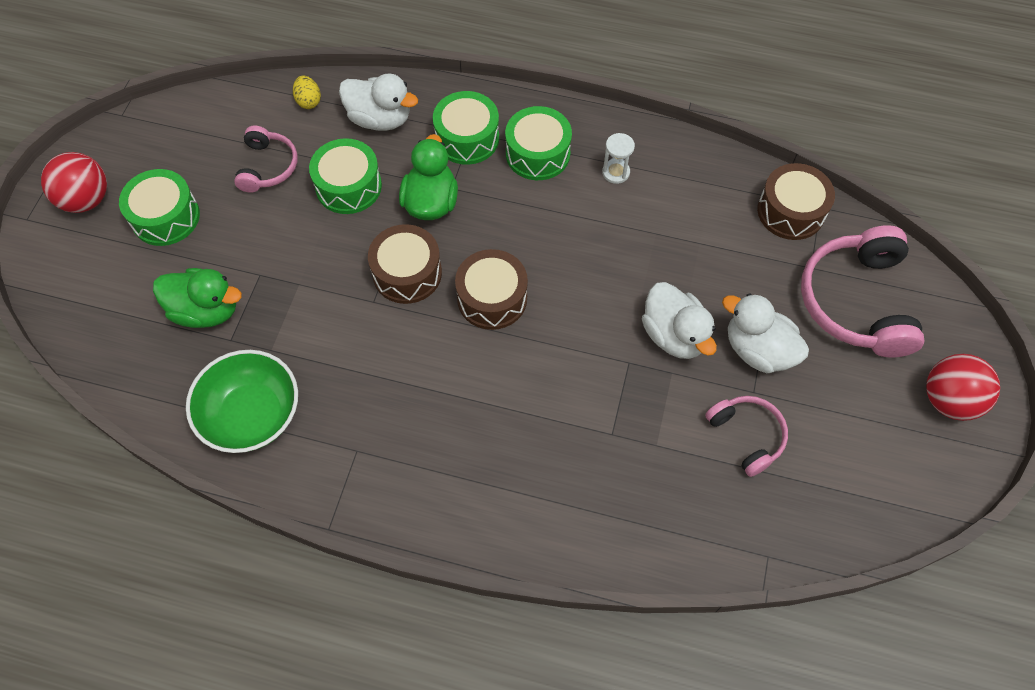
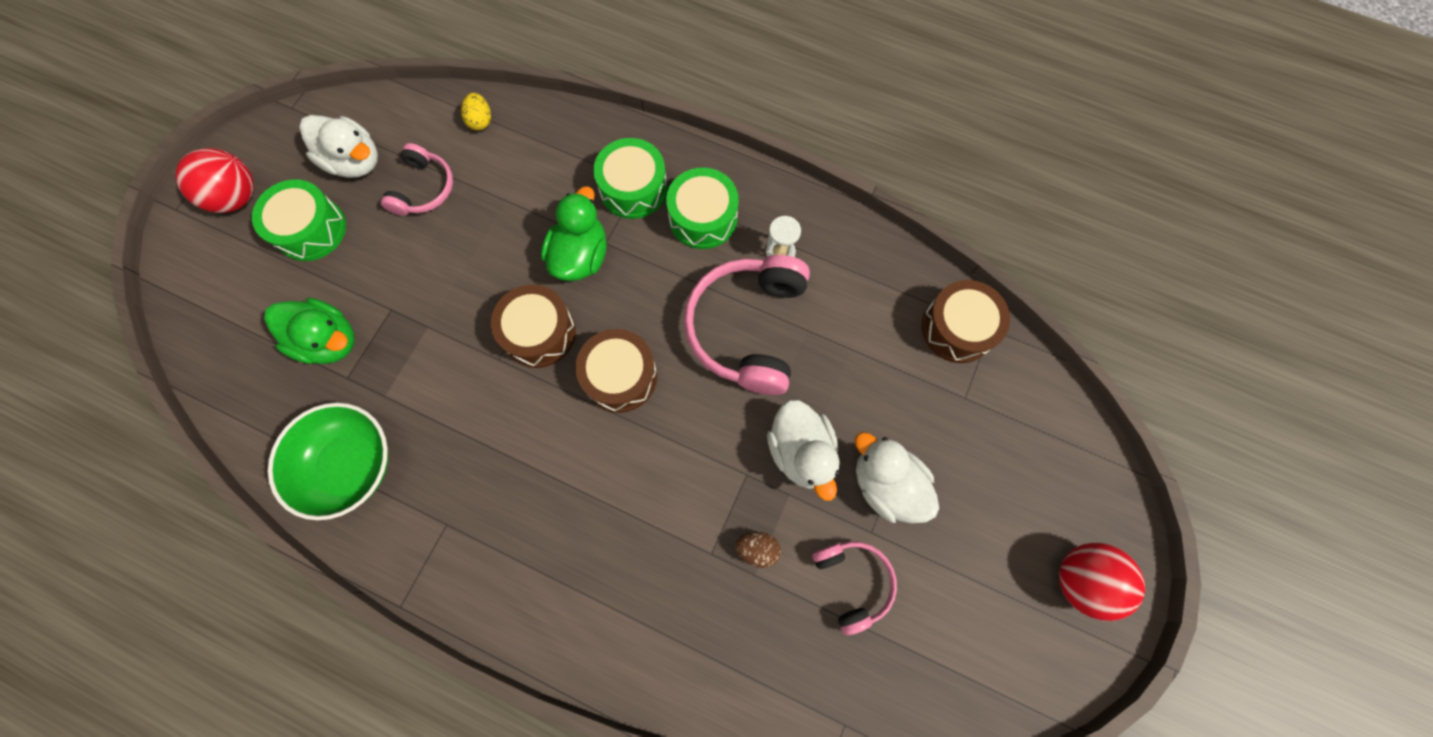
camera: 10 degrees right, 10 degrees up
(348, 186) = (500, 224): green drum -> none
(380, 119) = (548, 152): white duck -> white duck (355, 161)
(653, 423) = (757, 549): none -> brown egg
(856, 301) = (1005, 446): pink headphones -> pink headphones (747, 328)

